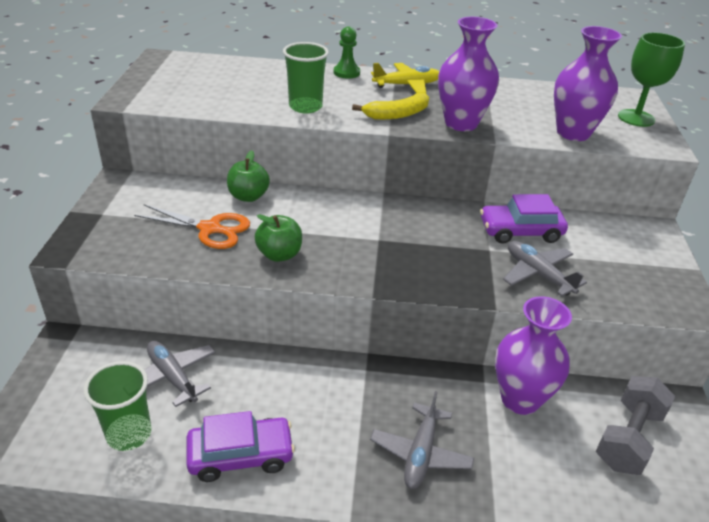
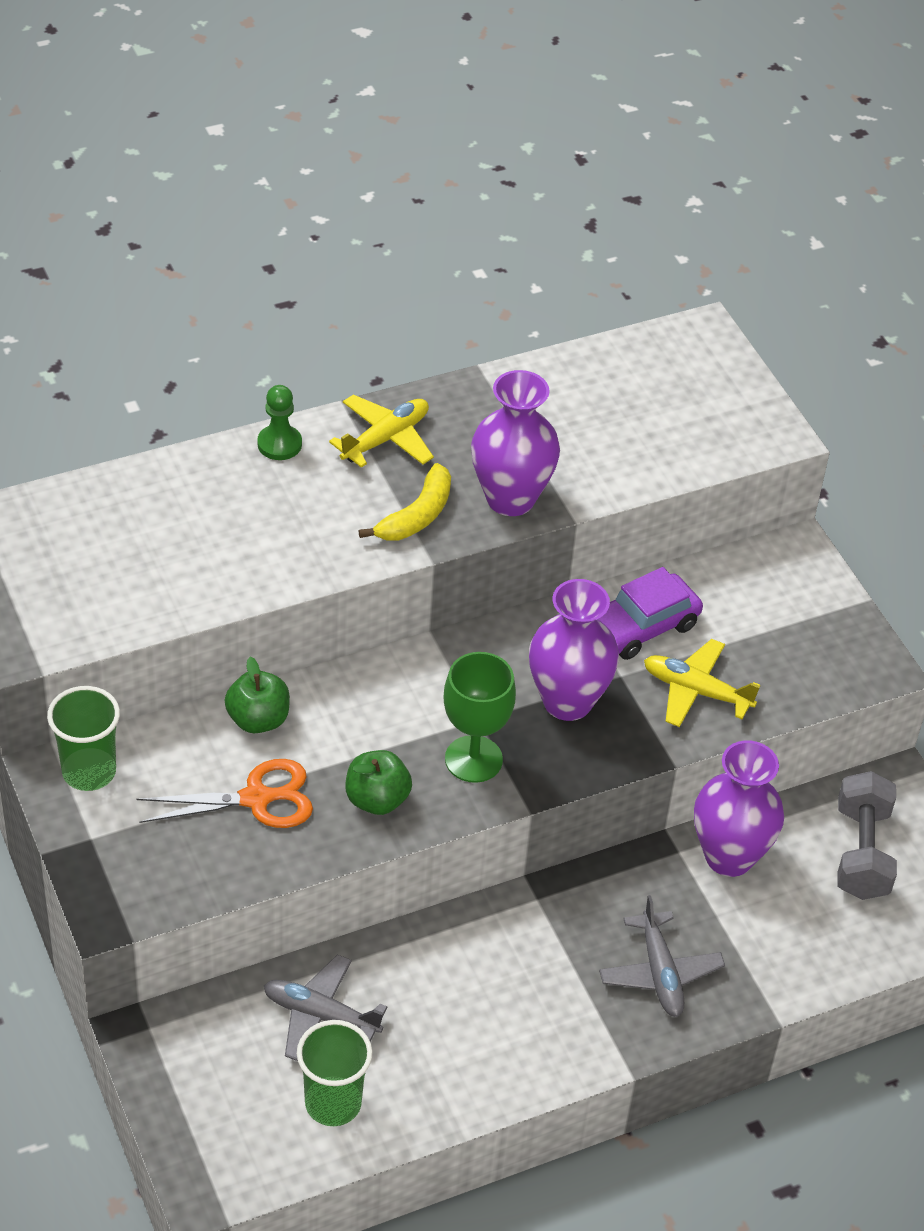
camera: 30 degrees left, 10 degrees up
(241, 455) = (474, 1066): purple car -> none
(305, 107) = (284, 553): green cup -> green cup (89, 772)
(538, 274) = (696, 691): grey plane -> yellow plane
(573, 133) = (659, 457): purple vase -> purple vase (567, 701)
(636, 118) = (723, 386): green goblet -> green goblet (473, 759)

